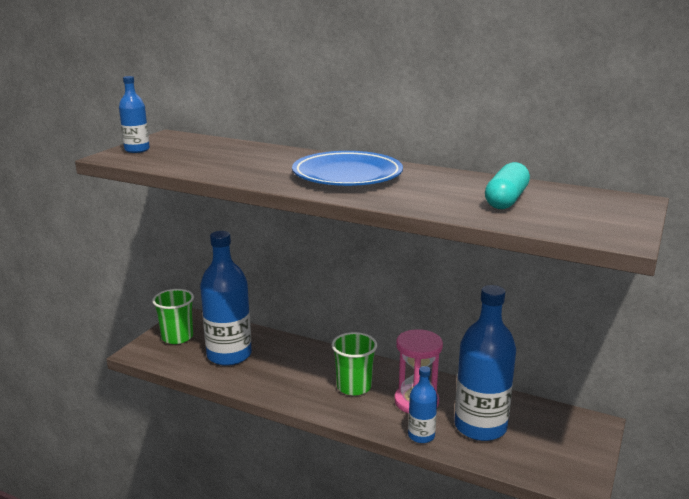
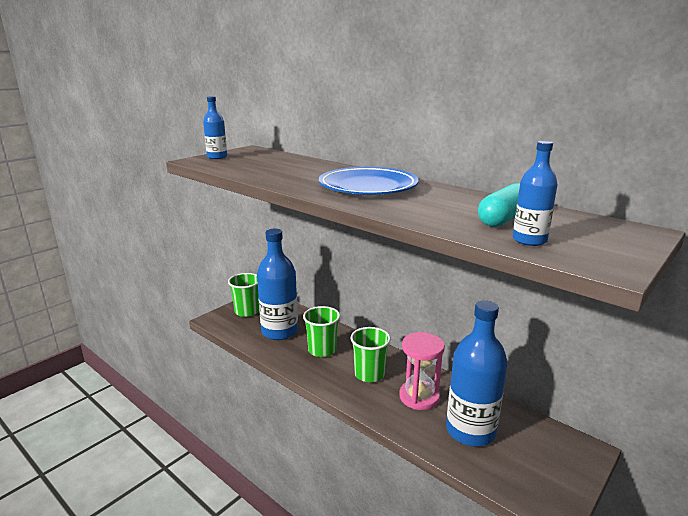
camera: 15 degrees right, 0 degrees up
(289, 369) = (322, 350): none -> green cup
(421, 435) = (412, 429): blue bottle -> blue bottle (529, 240)

